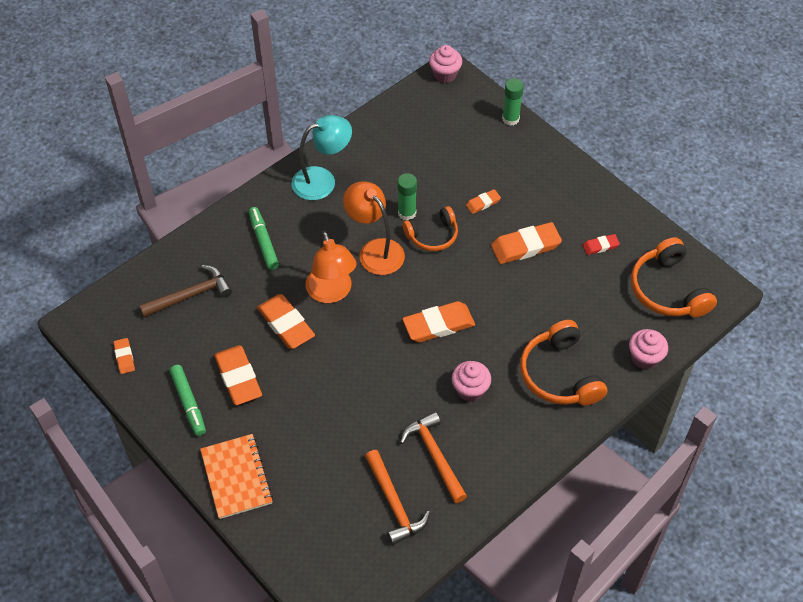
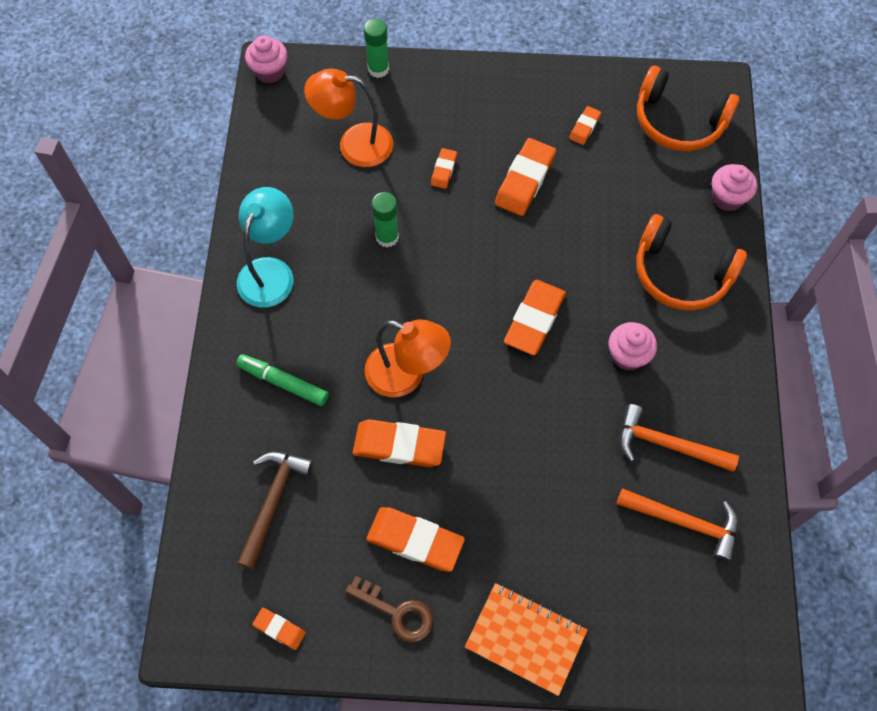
camera: 45 degrees left, 10 degrees up
(188, 403) = (397, 612): green marker -> brown key
(375, 250) = (399, 298): orange lamp -> orange lamp (354, 144)
(432, 235) = (434, 239): orange headphones -> none
(600, 246) = (584, 127): red eraser -> orange eraser

